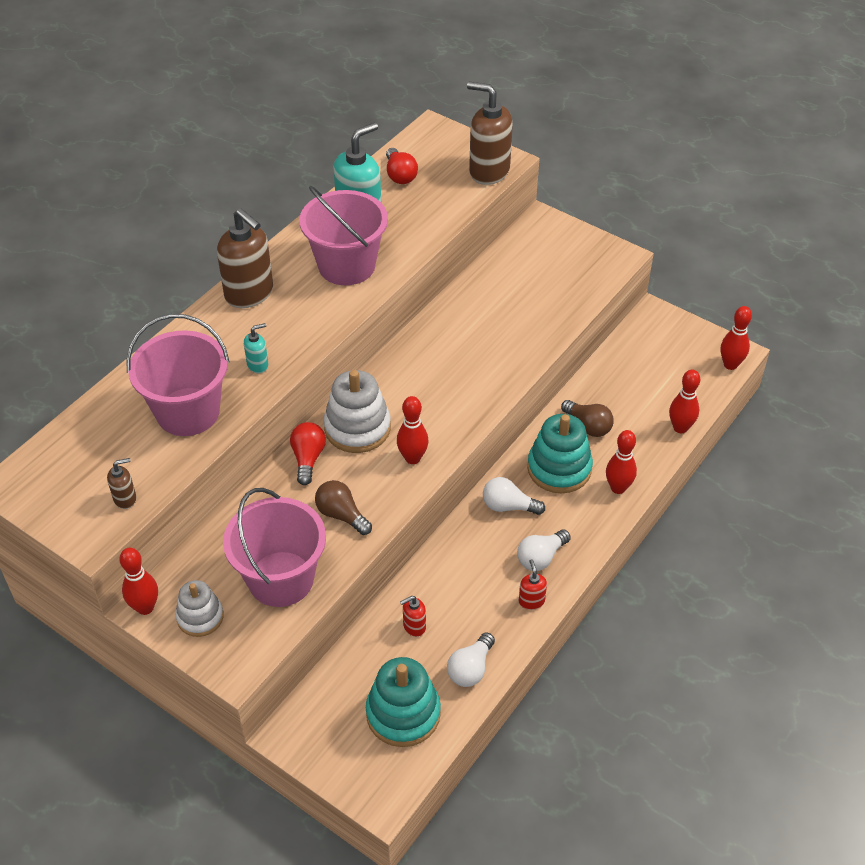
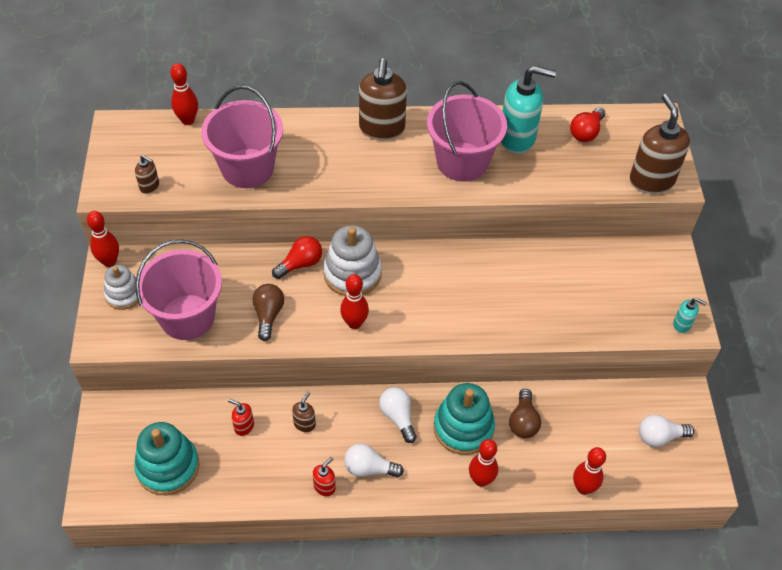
camera: 50 degrees right, 5 degrees up
(258, 365) = (322, 176): turquoise soap dispenser -> turquoise soap dispenser (682, 324)
(454, 578) = (304, 424): none -> brown soap dispenser
(470, 669) = (235, 485): white light bulb -> white light bulb (659, 436)
(730, 365) = (689, 485): red bowling pin -> red bowling pin (188, 120)

